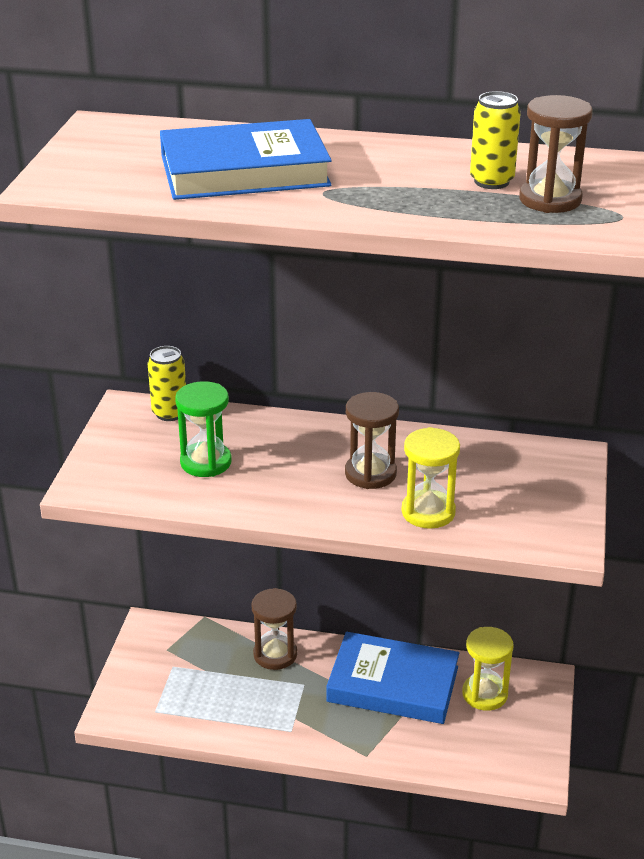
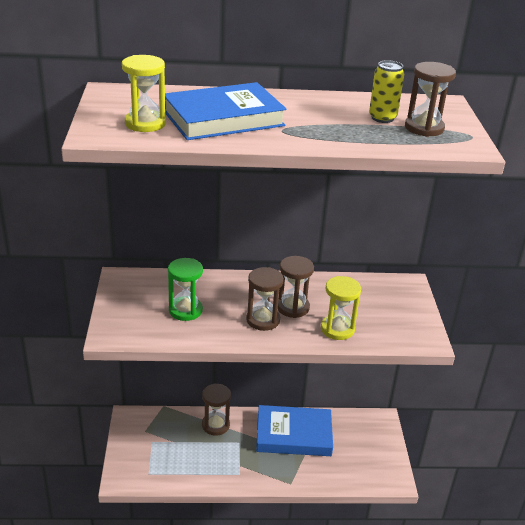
camera: 15 degrees left, 0 degrees up
(169, 413) = (150, 279): yellow can -> none
(317, 487) = (263, 320): none -> brown hourglass
(485, 694) = (350, 433): yellow hourglass -> yellow hourglass (145, 123)

